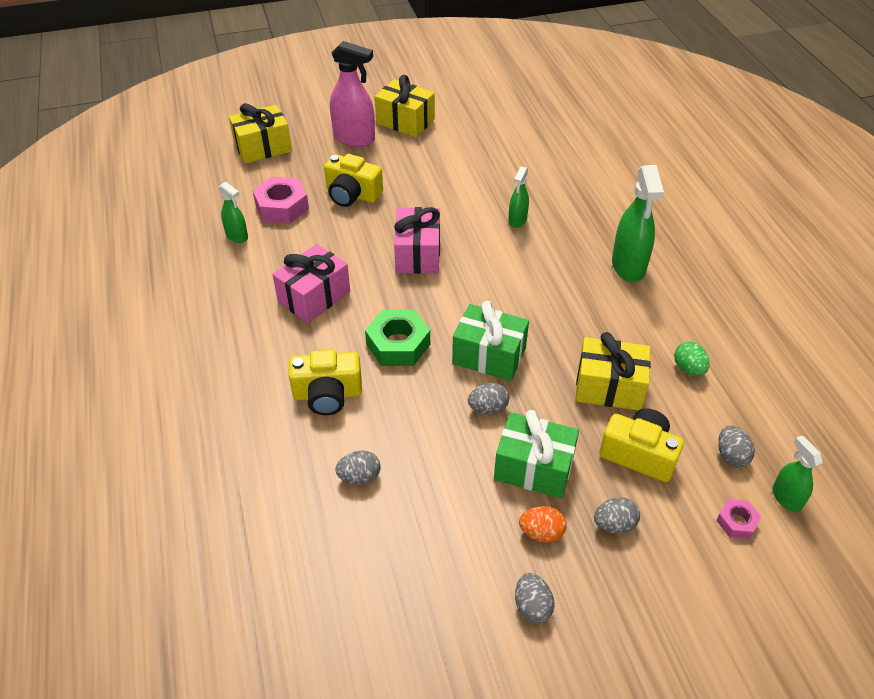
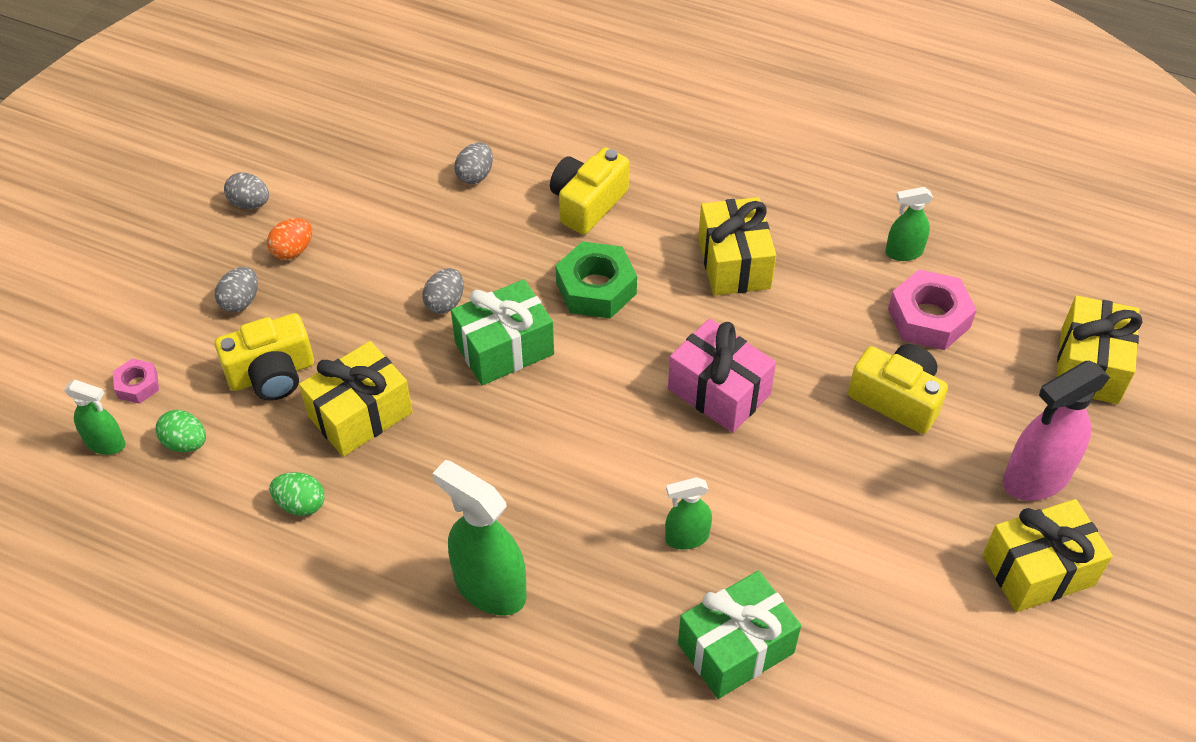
camera: 130 degrees right, 5 degrees up
(314, 297) = (734, 263): pink gift -> yellow gift
(352, 195) = (896, 398): yellow camera -> yellow camera turned 60 degrees clockwise
(517, 220) = (686, 537): green spray bottle -> green spray bottle turned 75 degrees counterclockwise
(534, 468) = (350, 289): green gift -> green gift (735, 648)
(731, 455) = (185, 443): grey egg -> green egg

